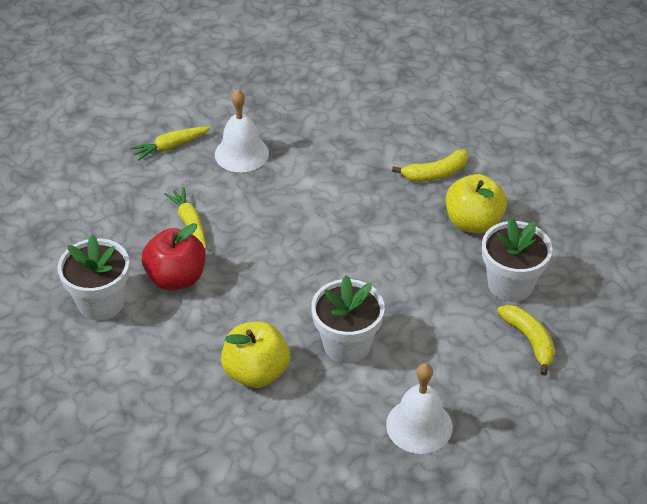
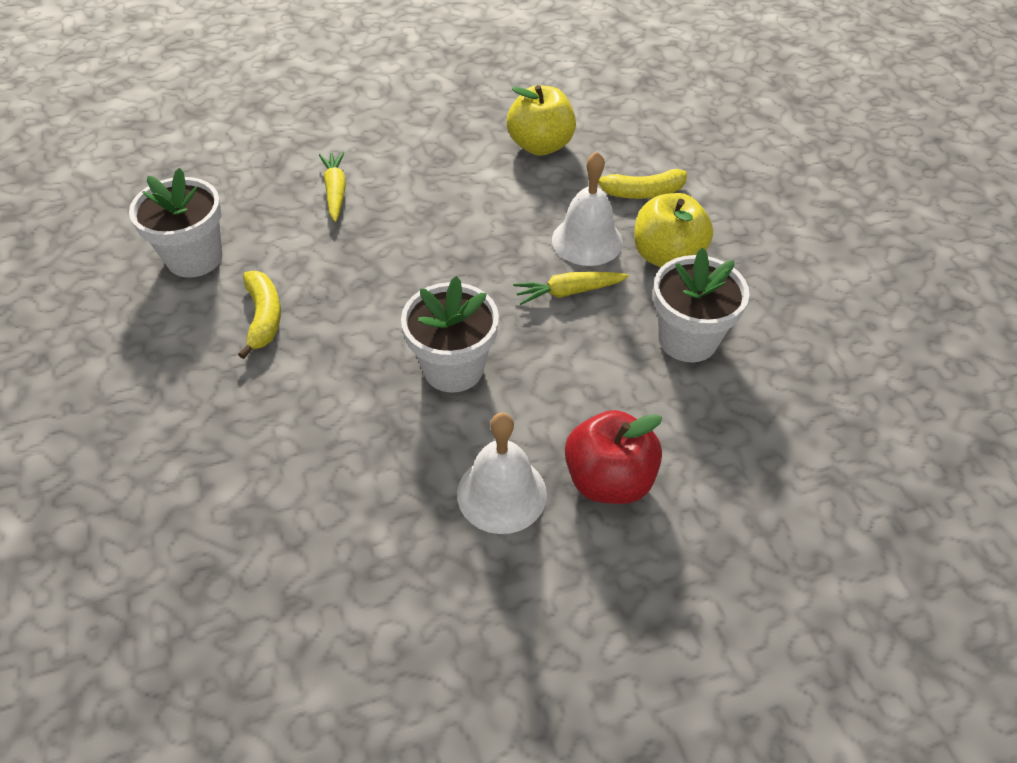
camera: 15 degrees right, 5 degrees up
(170, 147) = (354, 110): yellow carrot -> yellow carrot (568, 292)
(176, 278) = (291, 248): red apple -> red apple (608, 480)
(241, 153) = (427, 131): white bell -> white bell (587, 240)
(256, 372) = (329, 377): yellow apple -> yellow apple (540, 145)
(529, 340) = (688, 415): yellow banana -> yellow banana (263, 317)

